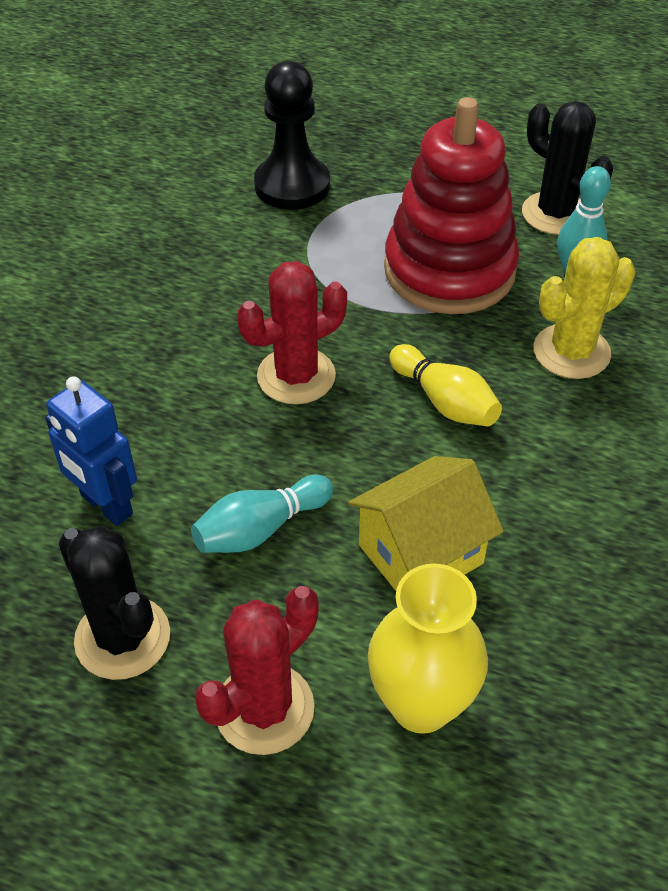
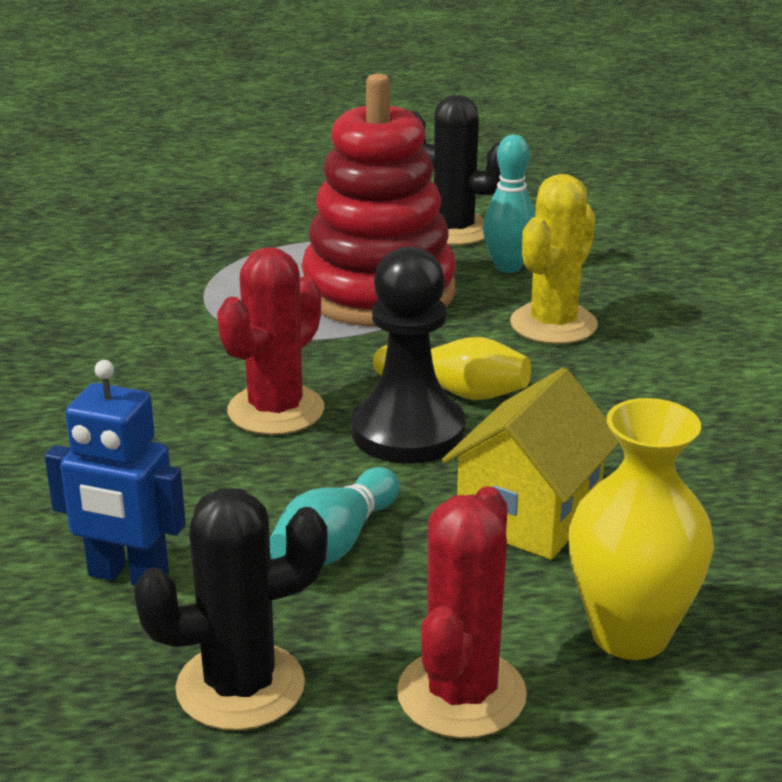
camera: 25 degrees left, 20 degrees down
(122, 637) = (240, 687): black cactus -> black cactus turned 45 degrees counterclockwise
(292, 185) = (151, 264): black pawn -> black pawn (408, 432)

